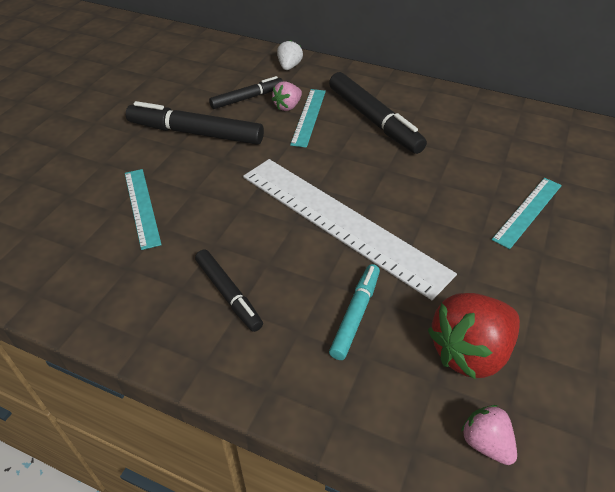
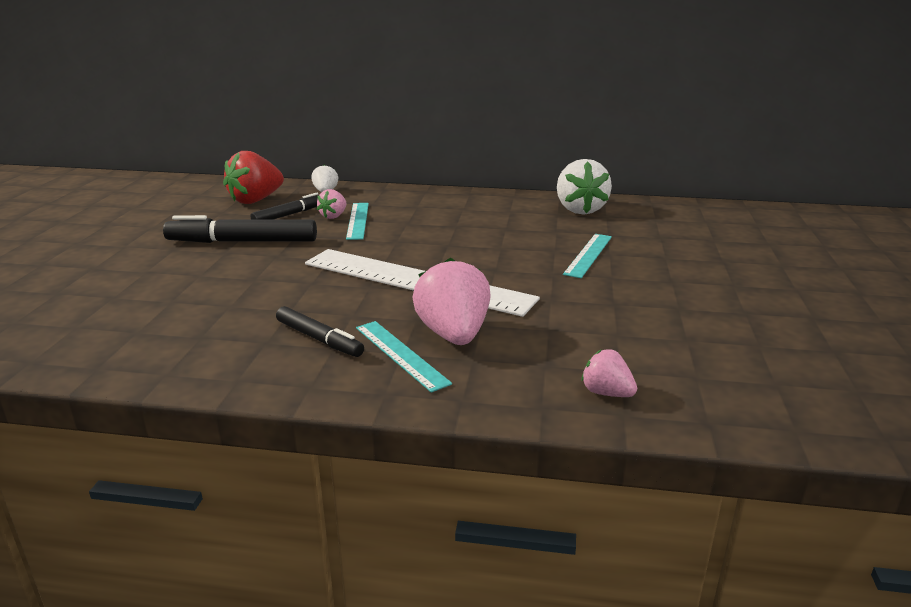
camera: 15 degrees left, 20 degrees down
(141, 207) = (201, 295): turquoise ruler -> turquoise ruler (400, 354)
(355, 315) = (453, 335): turquoise marker -> pink strawberry
(374, 120) = (424, 216): black marker -> none
(469, 352) = (570, 342): red strawberry -> red strawberry (255, 200)
(539, 133) = (580, 209): none -> white strawberry

